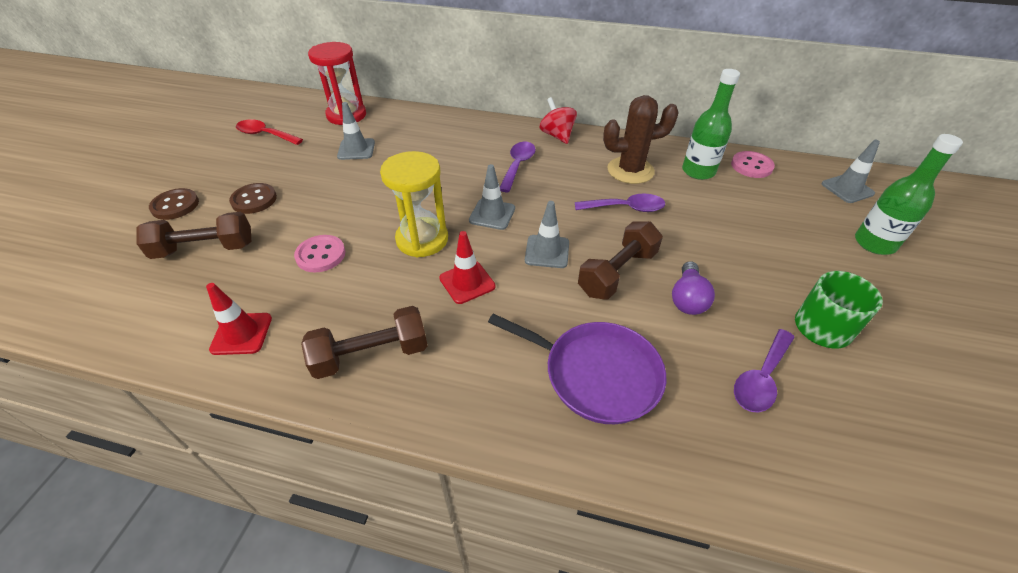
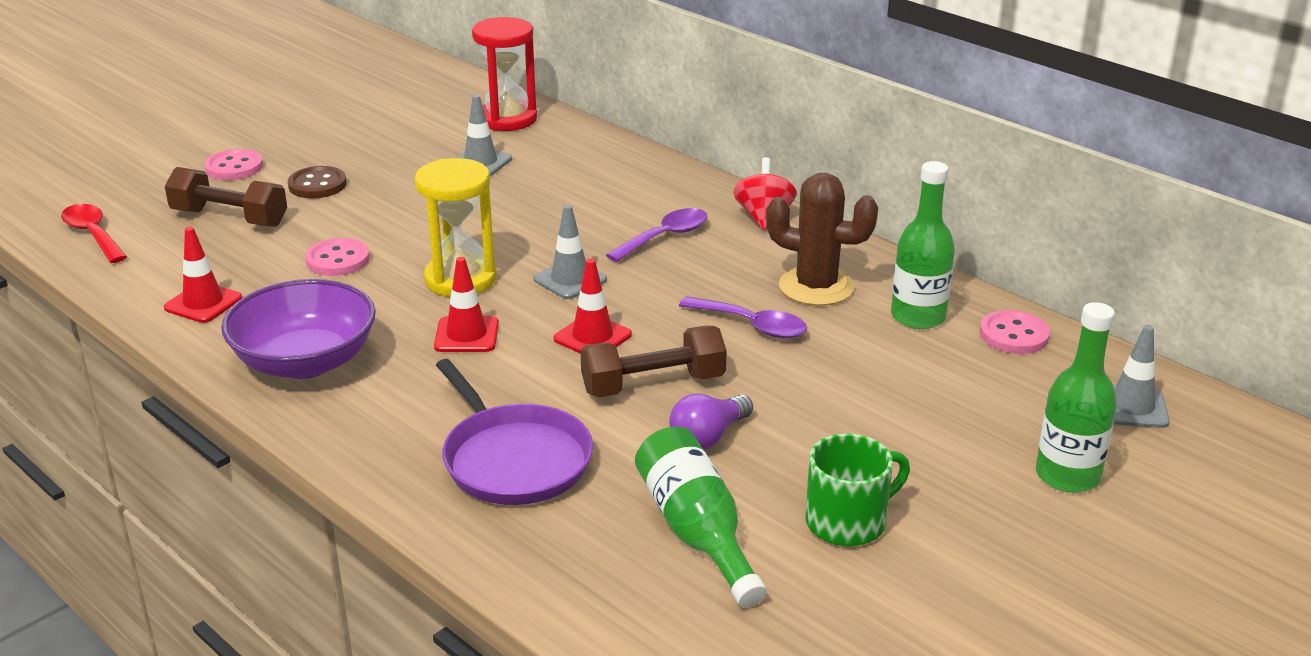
camera: 30 degrees right, 15 degrees down
(175, 205) = (234, 167): brown button -> pink button
(265, 135) = (389, 117): red spoon -> red spoon (93, 234)
(371, 355) = (305, 362): brown dumbbell -> purple bowl
(547, 251) = (592, 337): grey traffic cone -> red traffic cone
(761, 379) = (696, 532): purple spoon -> green bottle

